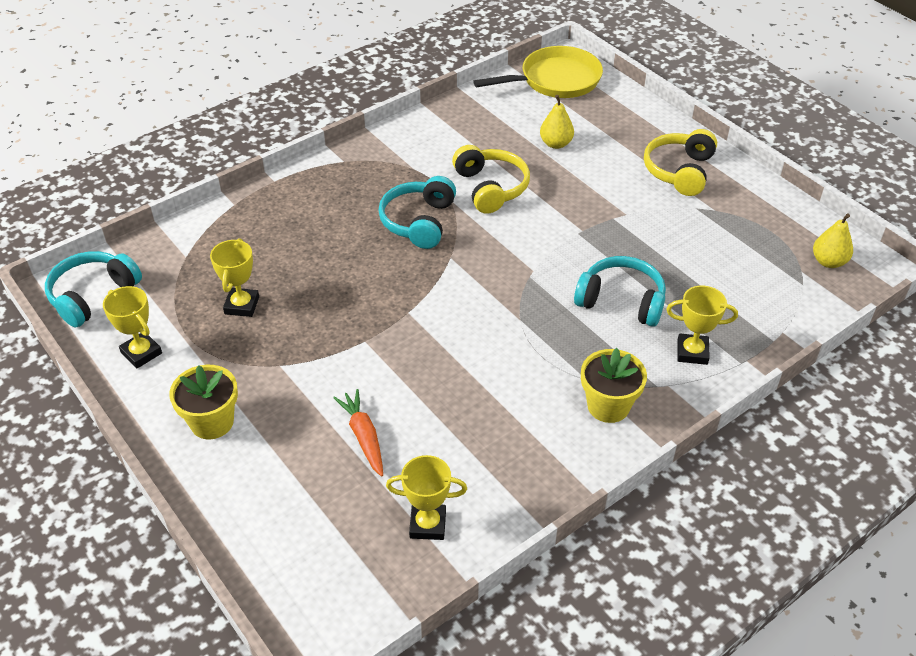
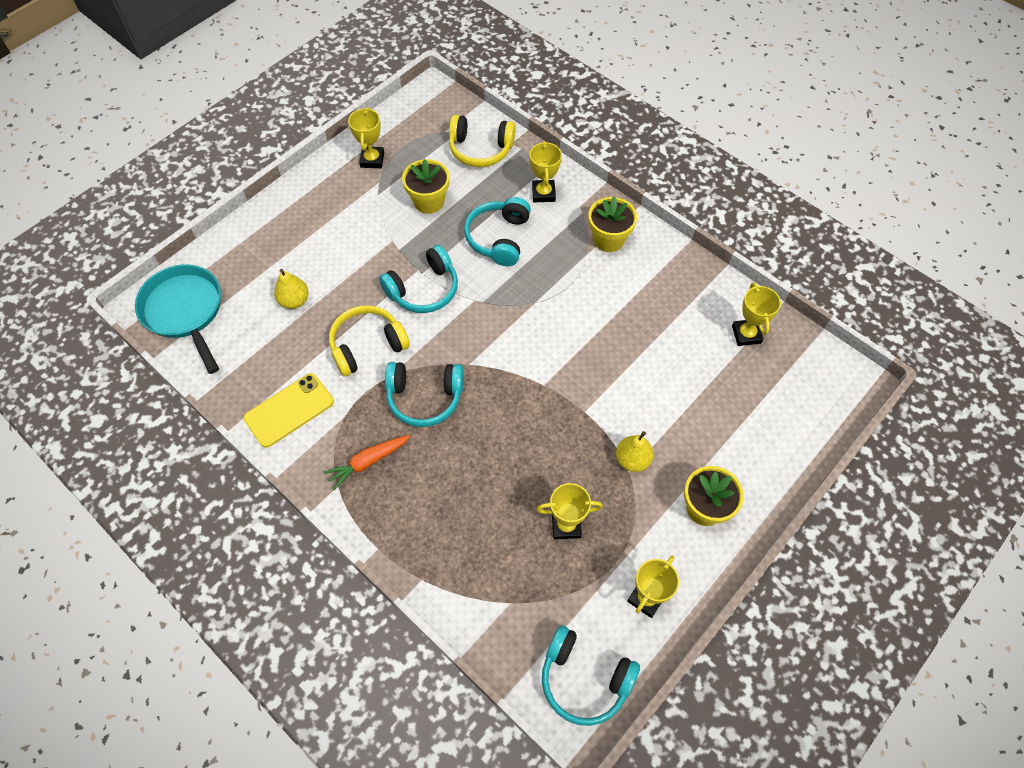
camera: 100 degrees left, 15 degrees up
(363, 436) = (684, 391): orange carrot -> orange carrot (368, 462)
(431, 136) = (289, 410): none -> yellow phone
(554, 232) = (424, 289): none -> turquoise headphones
(555, 80) = (185, 311): yellow pan -> turquoise pan
(679, 171) = (328, 206): yellow headphones -> yellow headphones (480, 149)
(683, 247) = (429, 201): none -> yellow flower pot
(750, 207) = (372, 160): none -> yellow trophy
(828, 262) = (430, 116): yellow pear -> yellow pear (632, 460)

